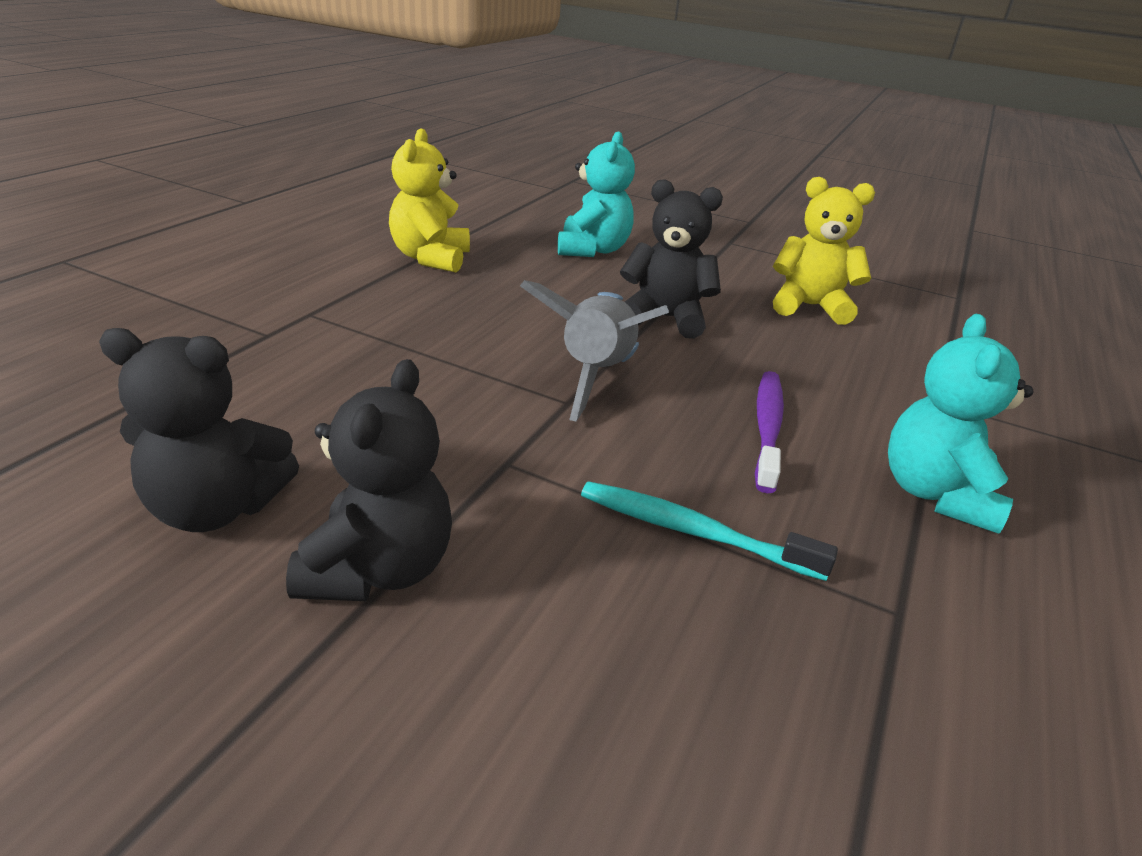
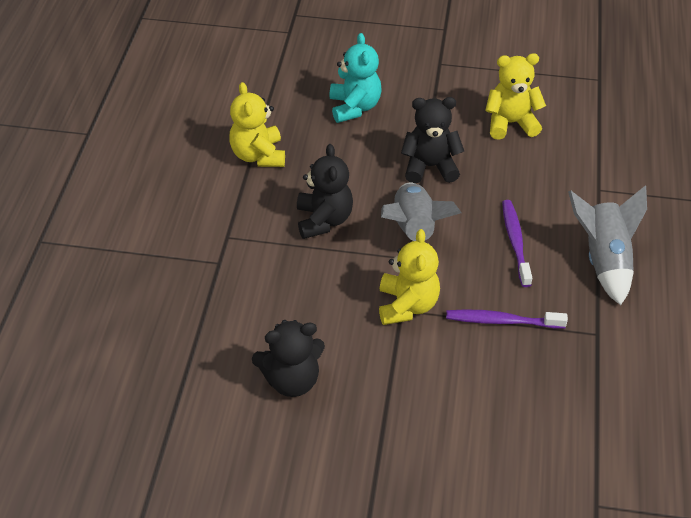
camera: 15 degrees left, 15 degrees up
(379, 569) = (382, 385): black teddy bear -> black teddy bear (324, 220)
(522, 459) = (407, 305): none -> yellow teddy bear
(693, 532) = (502, 321): turquoise toothbrush -> purple toothbrush
(935, 494) = (604, 260): turquoise teddy bear -> grey rocket

